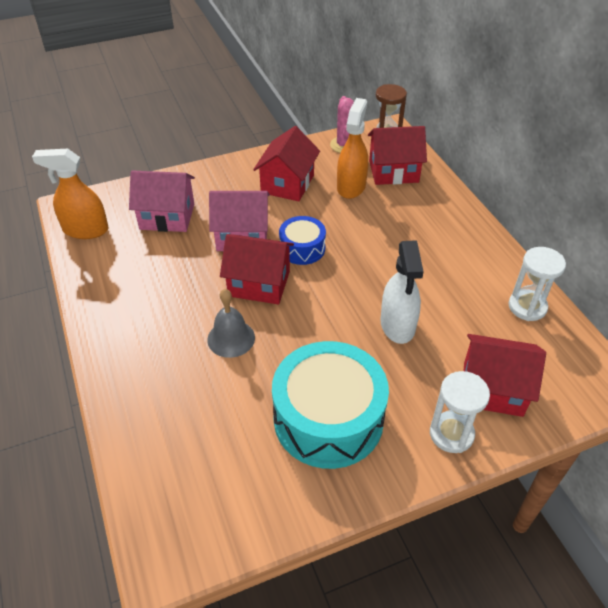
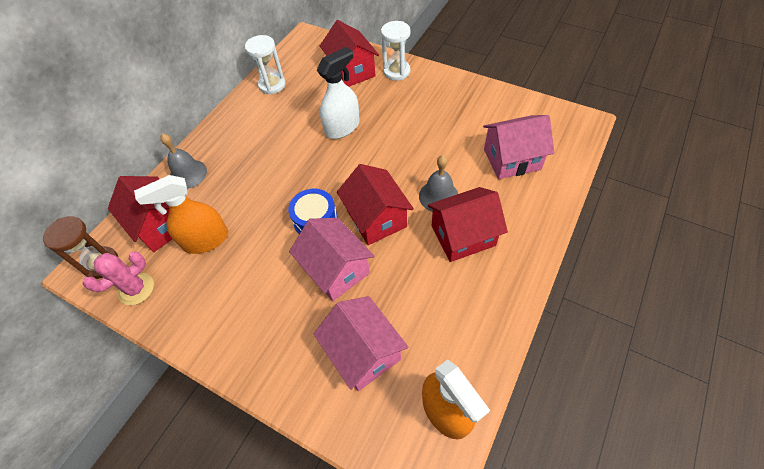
camera: 125 degrees left, 10 degrees up
(201, 431) = (512, 159): none -> pink house
(287, 184) = (236, 290): red house -> red house (463, 236)
(328, 418) = (440, 116): turquoise drum -> none
(438, 202) = (188, 174): none -> grey bell

